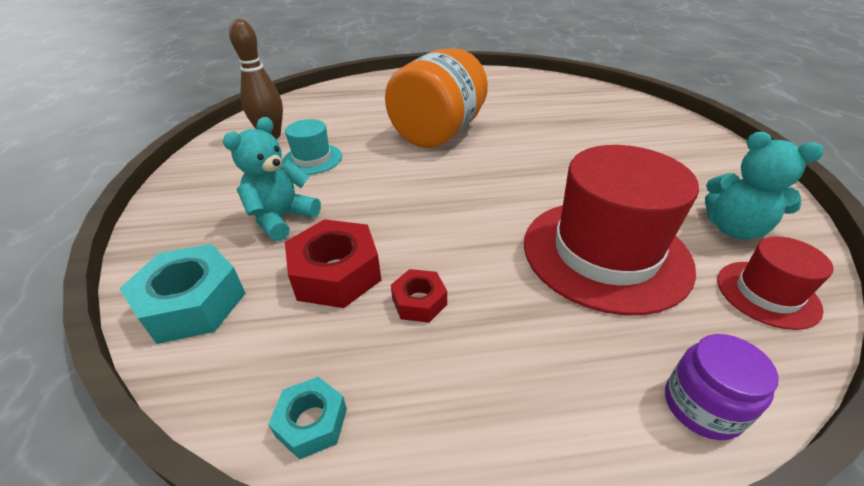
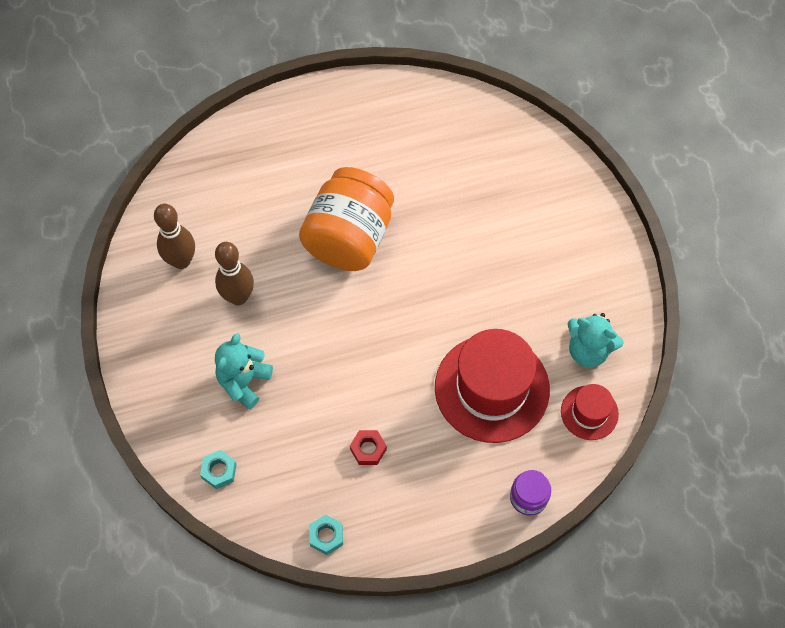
camera: 10 degrees left, 25 degrees up
(193, 303) = (219, 471): turquoise nut -> turquoise nut, size x0.55
(312, 159) = (238, 297): turquoise hat -> brown bowling pin
(336, 273) = (306, 433): red nut -> none

